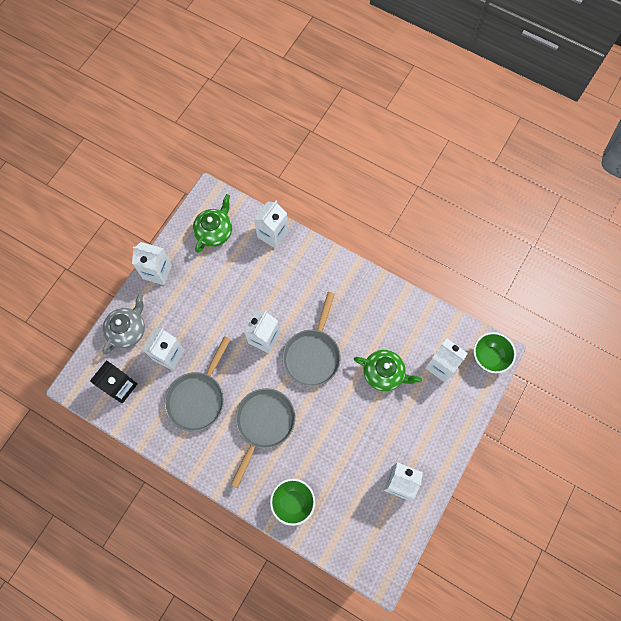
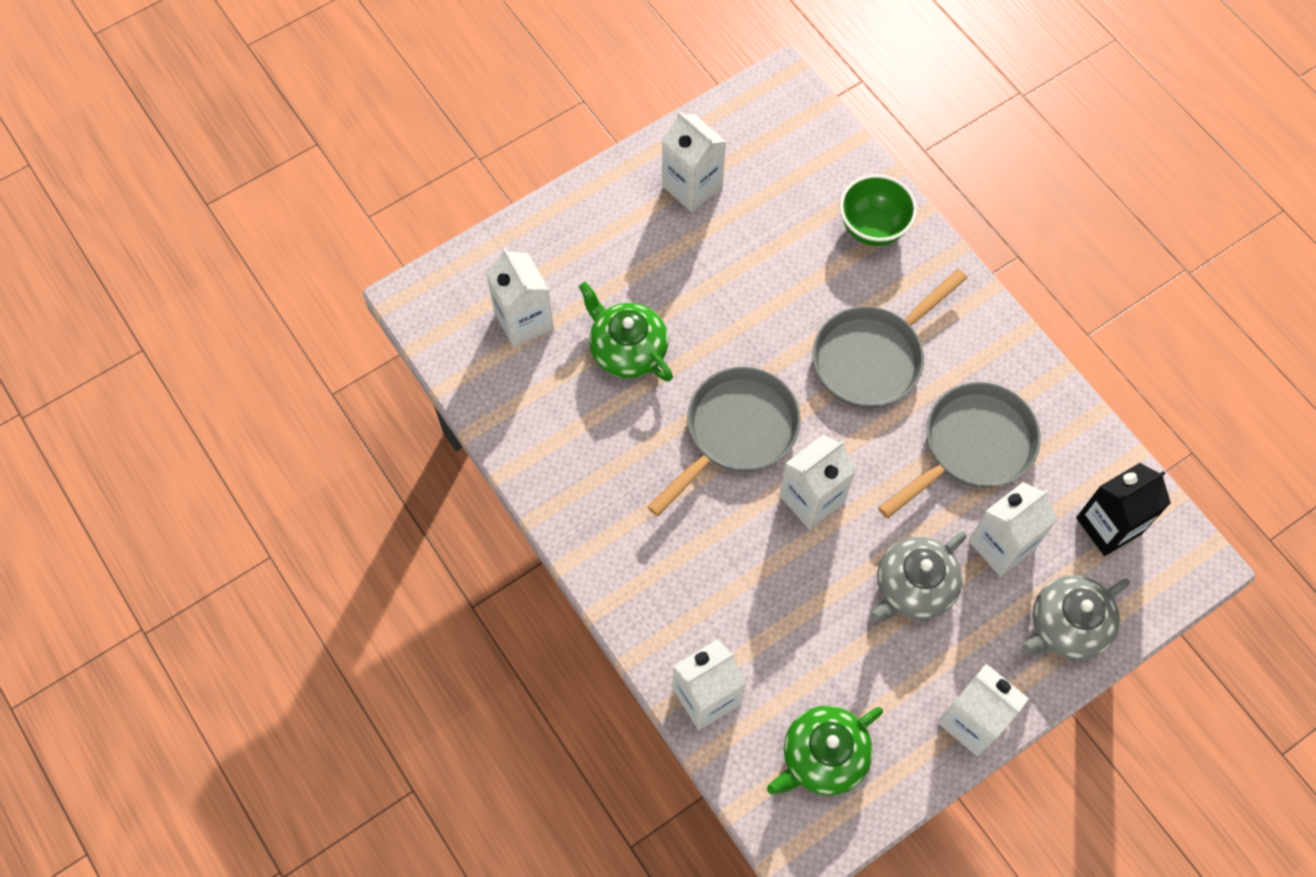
camera: 155 degrees left, 5 degrees down
(202, 317) = (913, 587): none -> grey teapot
(489, 357) = (436, 299): green bowl -> none

